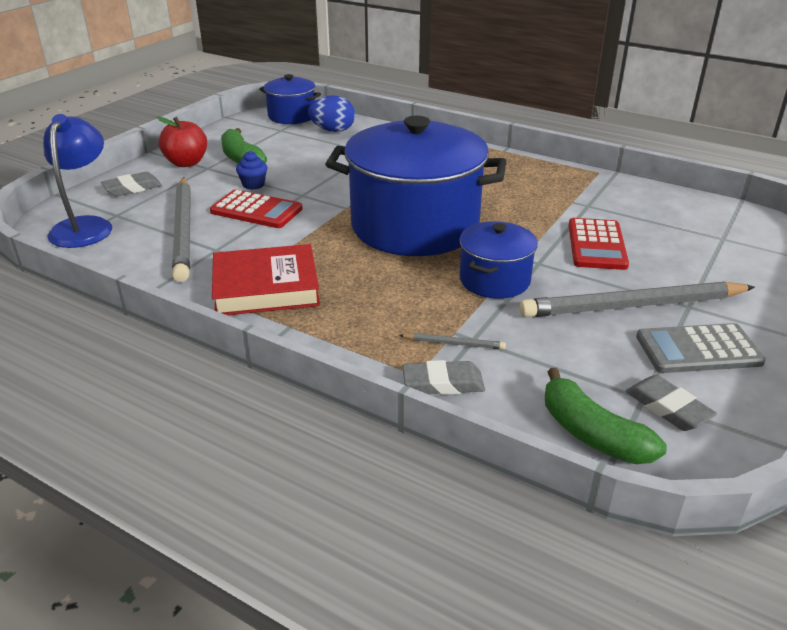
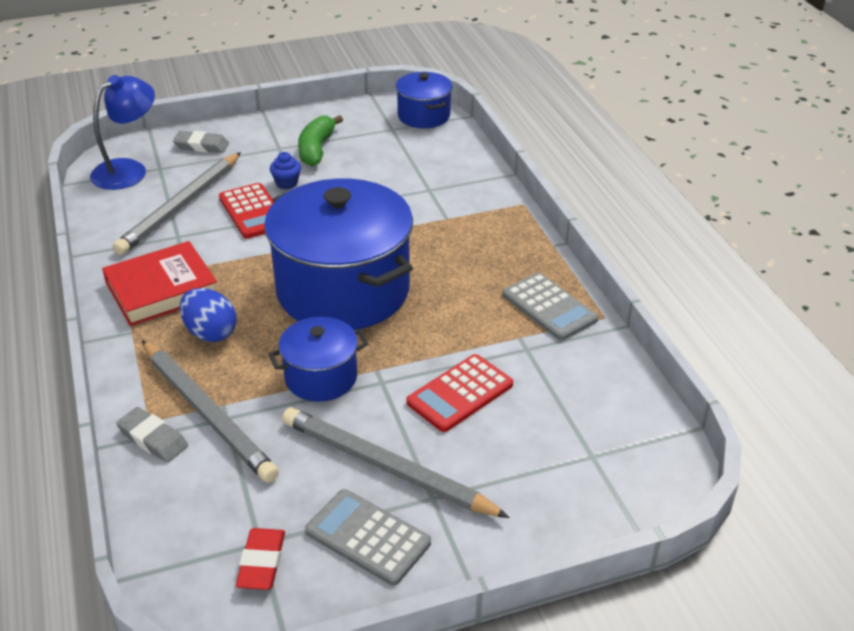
camera: 40 degrees right, 5 degrees up
(186, 163) = (271, 135): red apple -> none
(266, 287) = (162, 289): red book -> red book turned 60 degrees counterclockwise
(333, 130) = (434, 149): blue egg -> blue egg (210, 333)
(454, 344) = (207, 413): grey pencil -> grey pencil, size x2.47
(560, 180) = (549, 307): none -> grey calculator
(591, 433) = (181, 541): green banana -> none
(668, 408) = (261, 562): grey eraser -> red eraser

